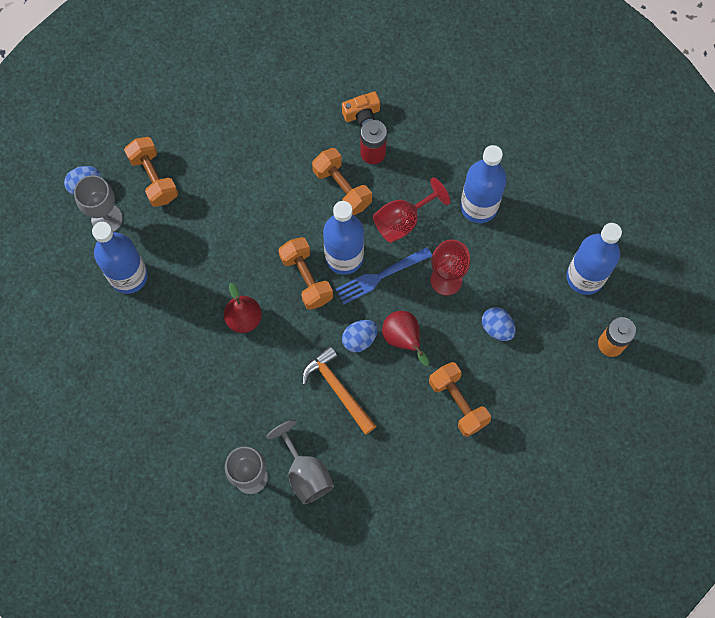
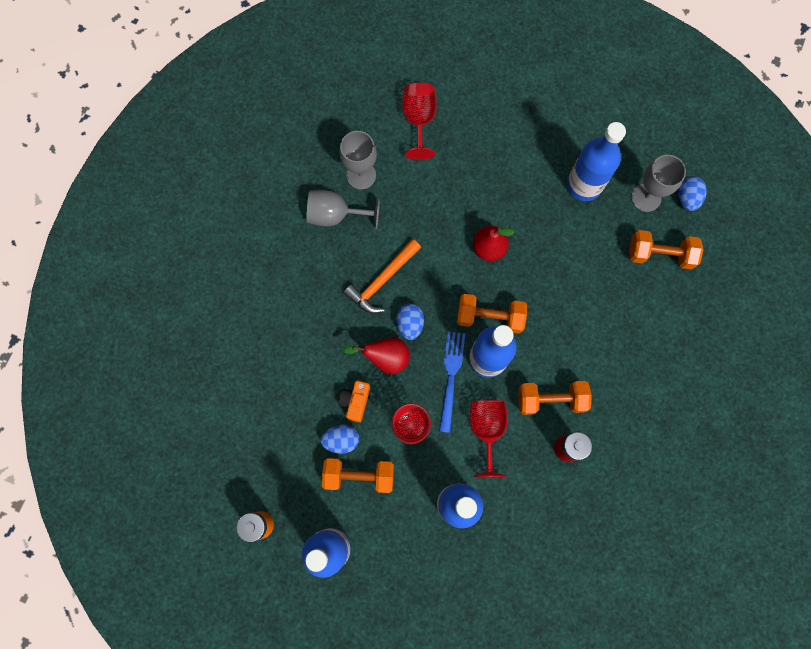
camera: 125 degrees right, 5 degrees up
(159, 462) = (419, 120): none -> red goblet
(337, 389) = (382, 280): orange hammer -> orange hammer turned 135 degrees clockwise
(362, 114) = (610, 464): orange camera -> orange camera (355, 401)
(458, 403) = (304, 364): orange dumbbell -> orange dumbbell (359, 476)

